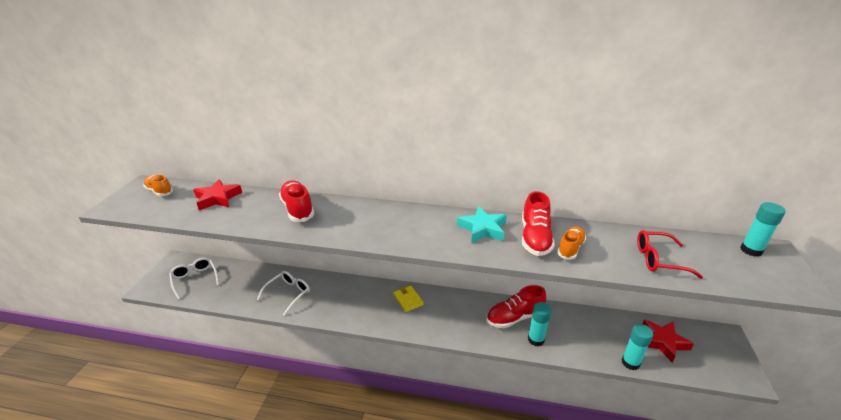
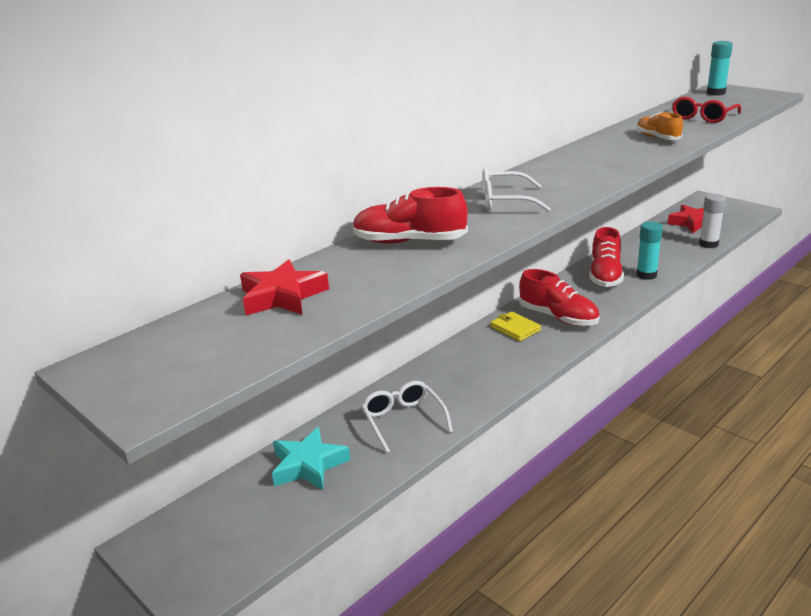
camera: 55 degrees left, 5 degrees down
(159, 191) = (161, 350): orange shoe -> none
(195, 279) = (245, 521): white glasses -> white glasses (505, 201)
(408, 300) = (515, 328): yellow wallet -> yellow wallet turned 45 degrees clockwise
(482, 229) = (584, 160): turquoise star -> turquoise star (308, 465)
(535, 238) = (626, 145): red shoe -> red shoe (558, 317)
(630, 363) = (708, 244): turquoise glue stick -> white glue stick

